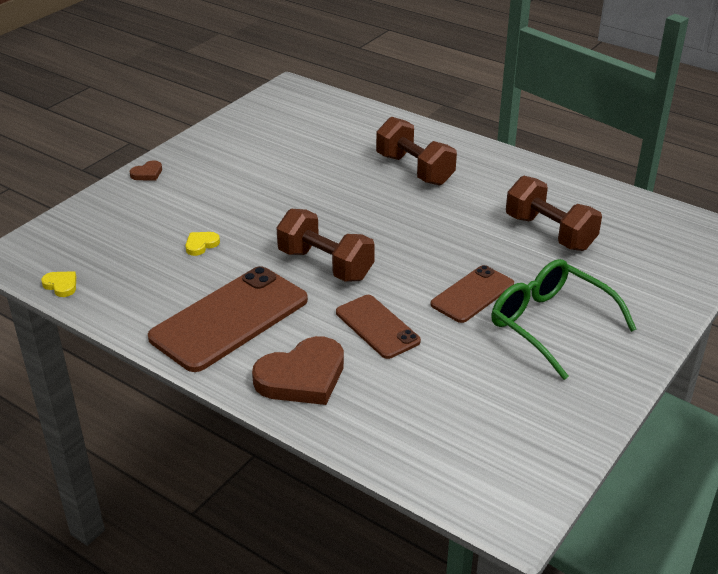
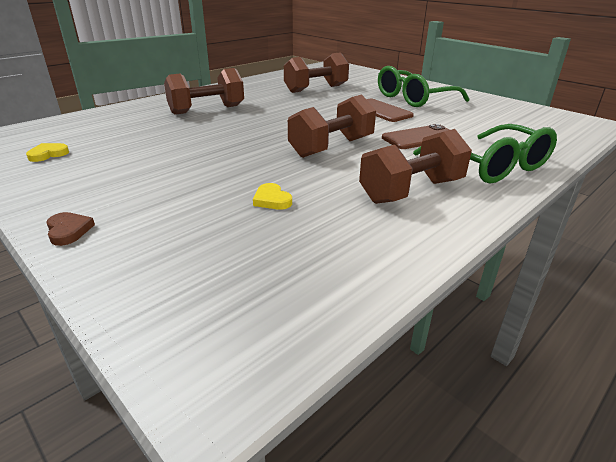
camera: 80 degrees left, 5 degrees down
(61, 285) = (330, 313): yellow heart -> yellow heart (48, 154)
(229, 318) = (411, 191): brown phone -> brown dumbbell
(302, 377) = (491, 166): brown heart -> green glasses

